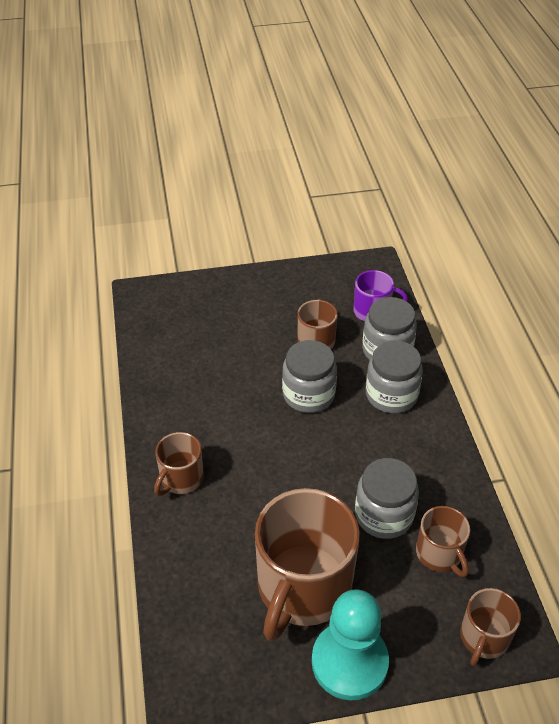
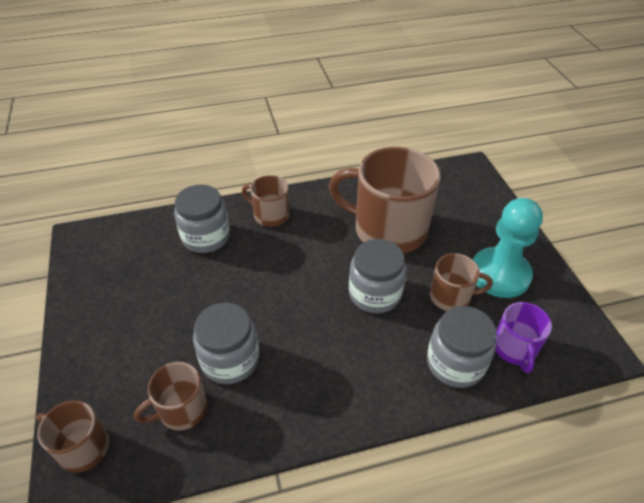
camera: 85 degrees right, 0 degrees up
(303, 587) = (159, 299): brown mug -> brown mug (387, 229)
(349, 662) = (85, 334): turquoise pawn -> turquoise pawn (499, 274)
(391, 395) = (387, 367): grey jar -> grey jar (206, 237)

